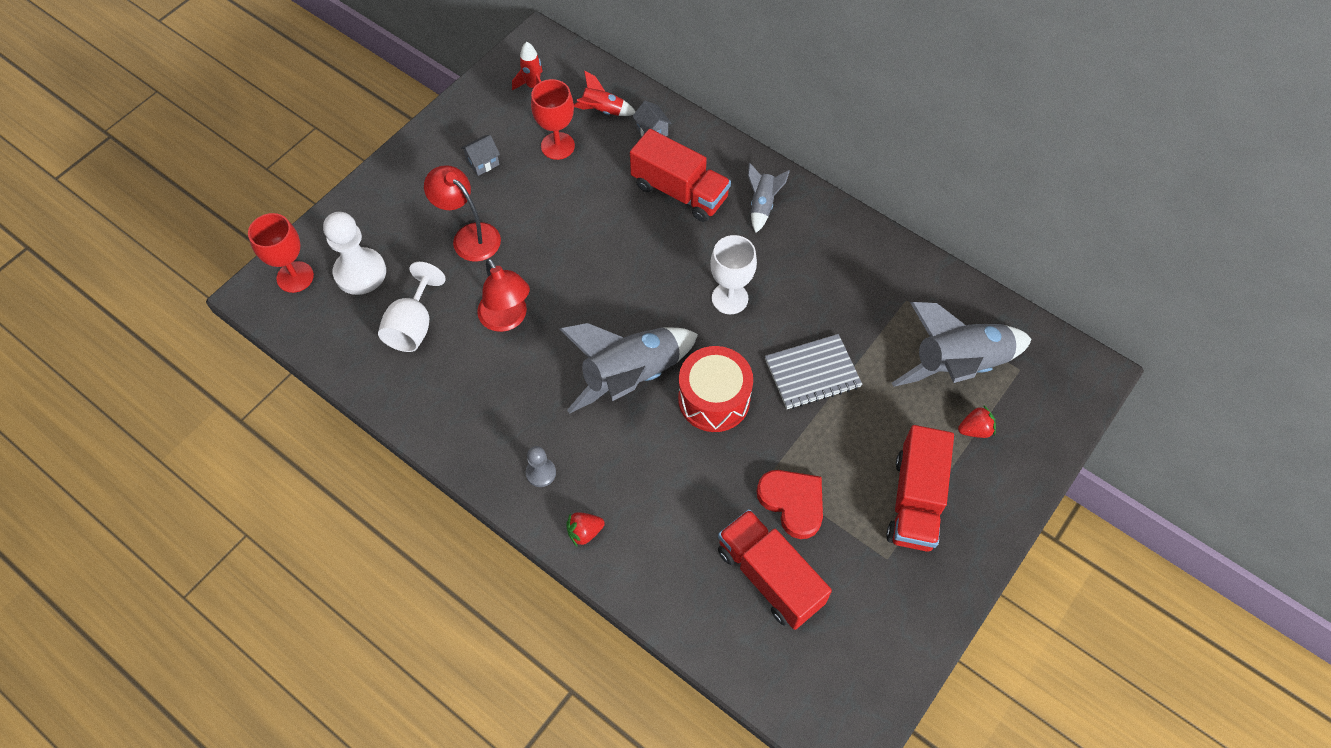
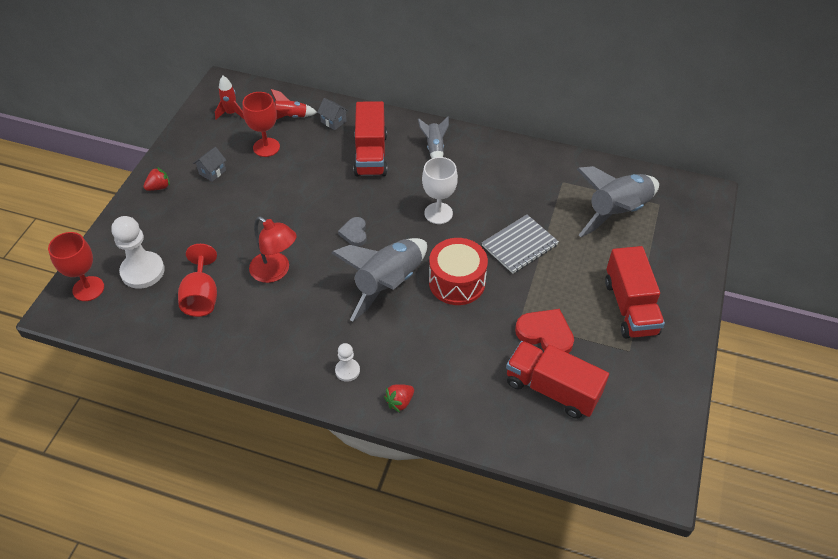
camera: 20 degrees left, 10 degrees down
(413, 326) = (202, 296): white goblet -> red goblet
(469, 236) = (222, 223): red lamp -> none
(541, 473) = (347, 370): grey pawn -> white pawn
(617, 295) = (354, 233): none -> grey heart
(679, 191) = (371, 154): red truck -> red truck turned 75 degrees clockwise
(975, 429) = (648, 249): red strawberry -> red strawberry (159, 187)

